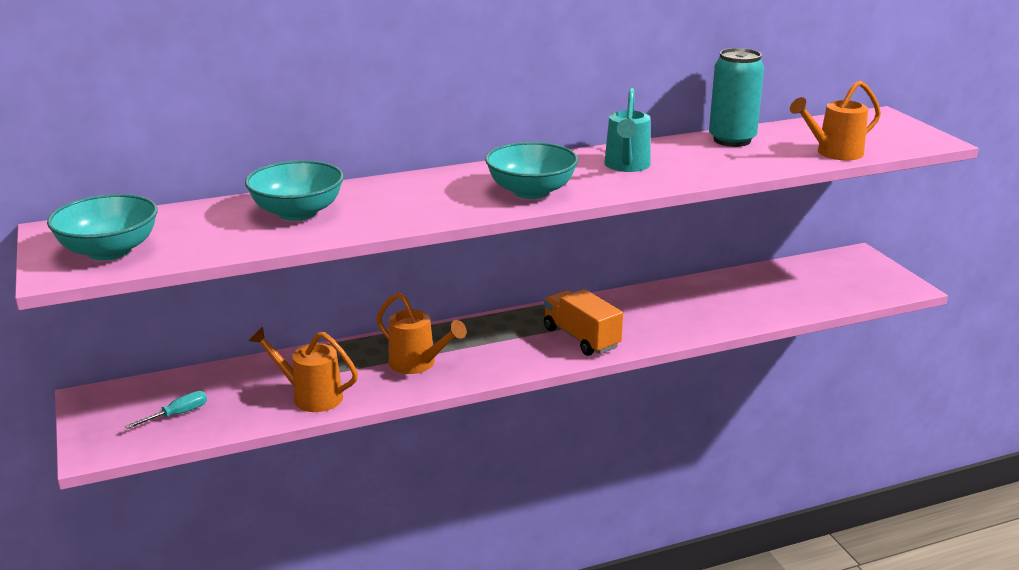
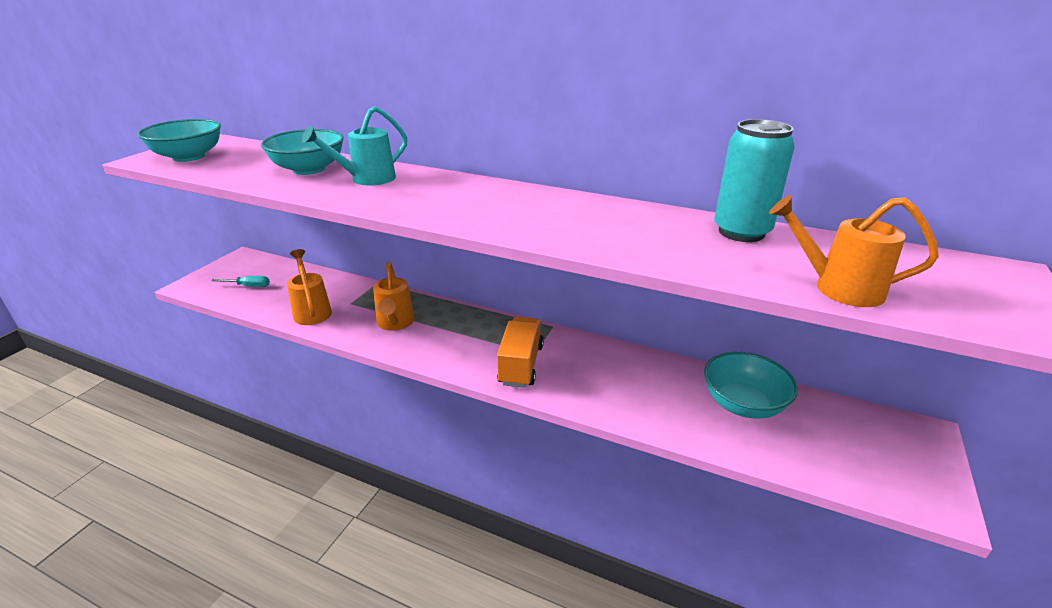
camera: 45 degrees right, 5 degrees up
(531, 191) = (462, 209): turquoise bowl -> turquoise bowl (743, 404)
(626, 166) = (583, 218): turquoise watering can -> turquoise watering can (367, 179)

